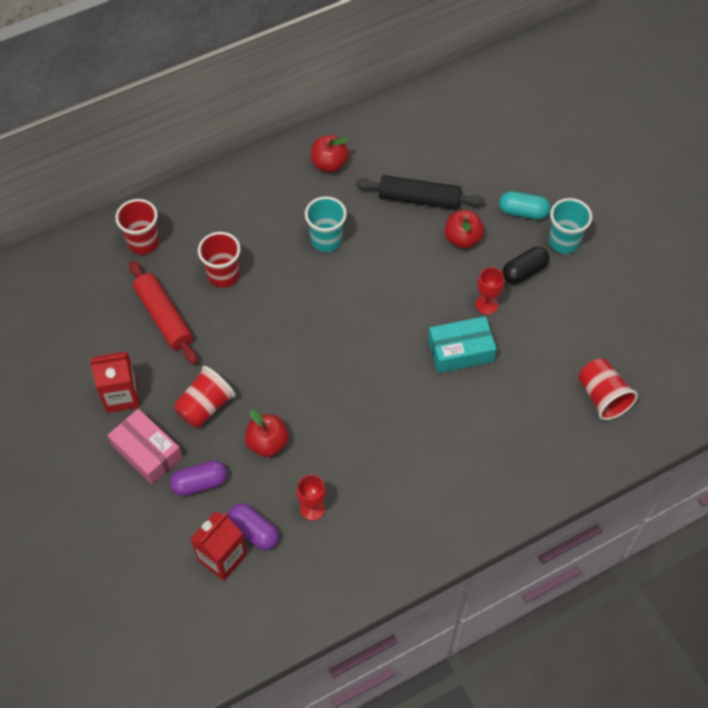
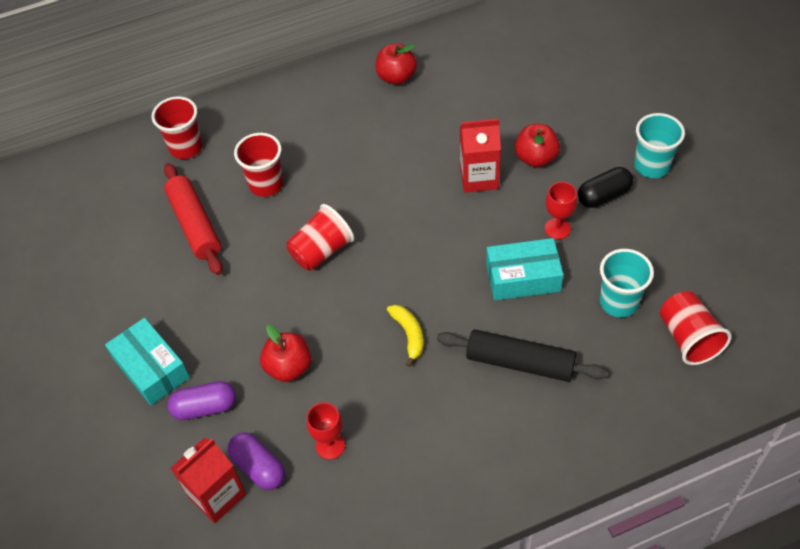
camera: 10 degrees right, 5 degrees down
(121, 395) = (134, 305): red carton -> red carton (479, 177)
(147, 452) = (151, 368): pink box -> turquoise box
(205, 406) = (224, 322): red cup -> red cup (321, 251)
(326, 240) = (383, 153): turquoise cup -> turquoise cup (619, 302)
(368, 408) = (409, 335): none -> yellow banana
(419, 199) = (491, 115): black rolling pin -> black rolling pin (520, 362)
(523, 212) = (607, 133): turquoise capsule -> none

